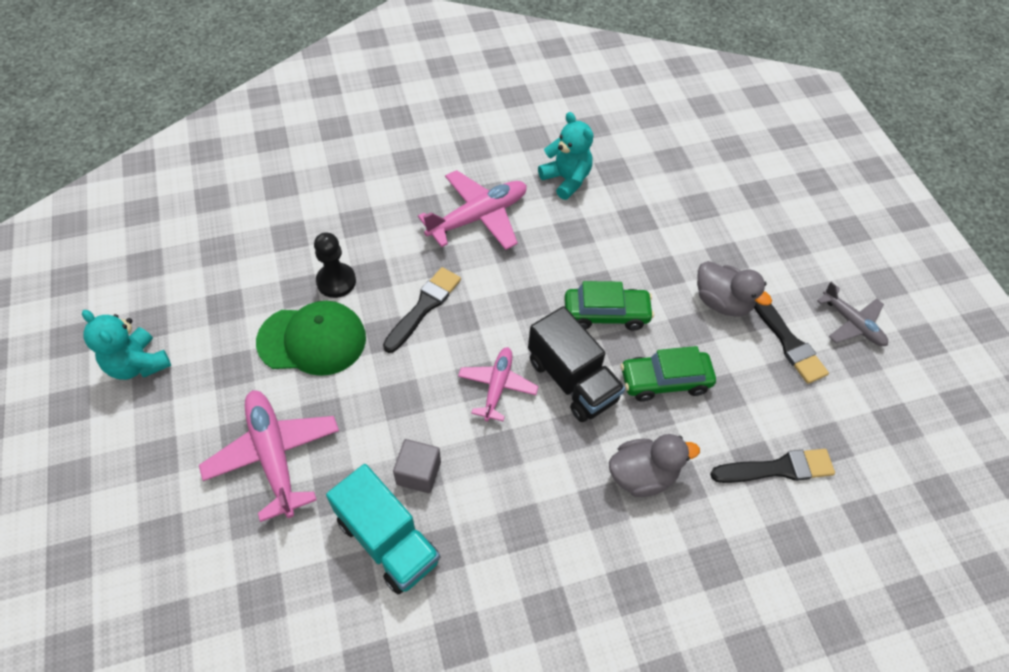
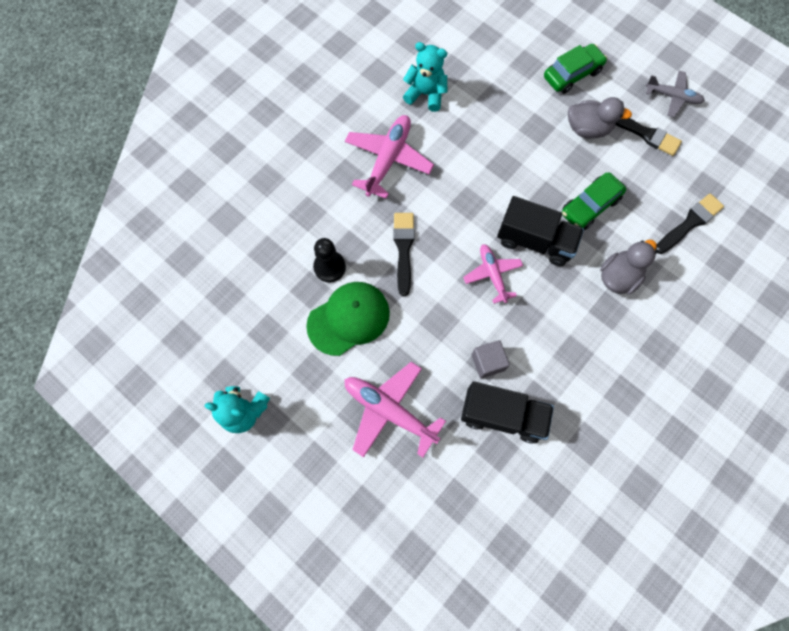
camera: 30 degrees left, 15 degrees up
(388, 540) = (502, 415): turquoise truck -> black truck
(606, 314) = (523, 181): green car -> green car (572, 74)

